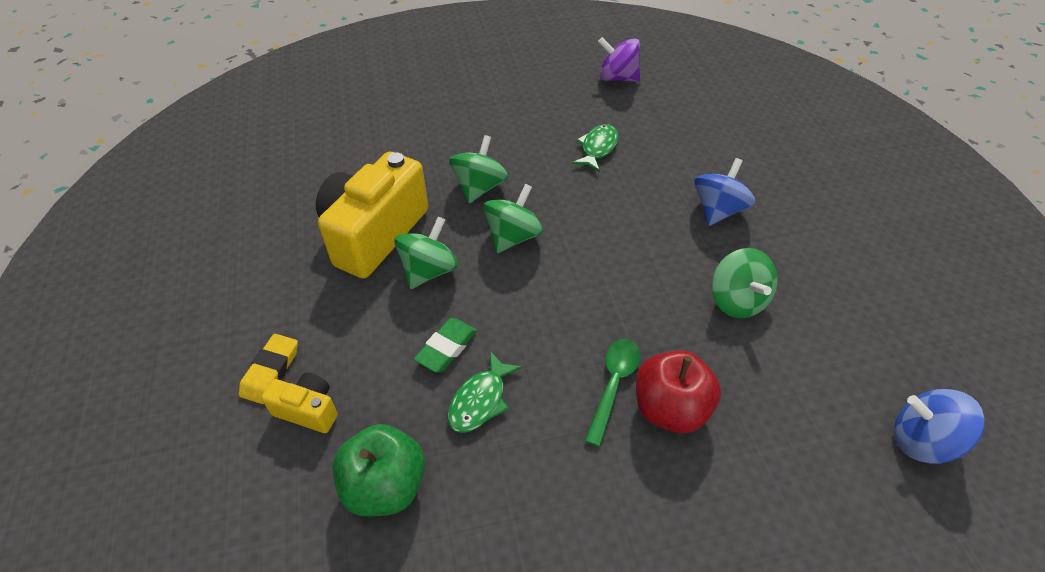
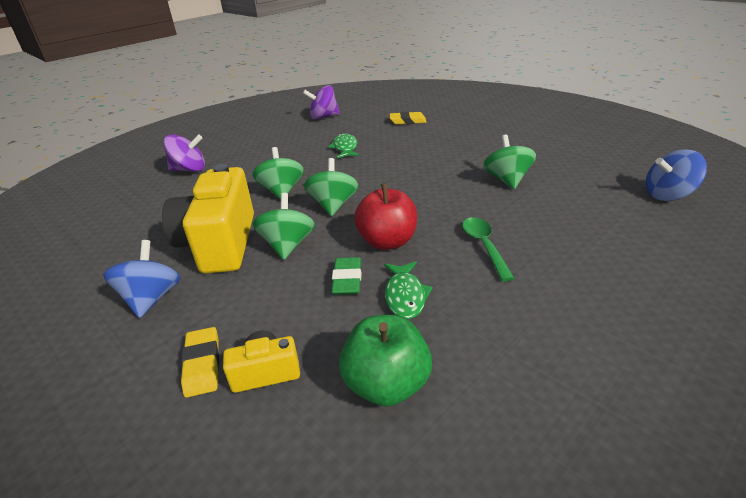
camera: 30 degrees left, 15 degrees down
(417, 107) = (189, 169): none -> purple spinning top
(670, 408) = (531, 241): red apple -> red apple (387, 241)
(712, 133) = (407, 121): none -> yellow eraser
(718, 210) = (449, 149): blue spinning top -> blue spinning top (152, 298)
(737, 300) = (507, 180): green spinning top -> green spinning top turned 135 degrees counterclockwise

